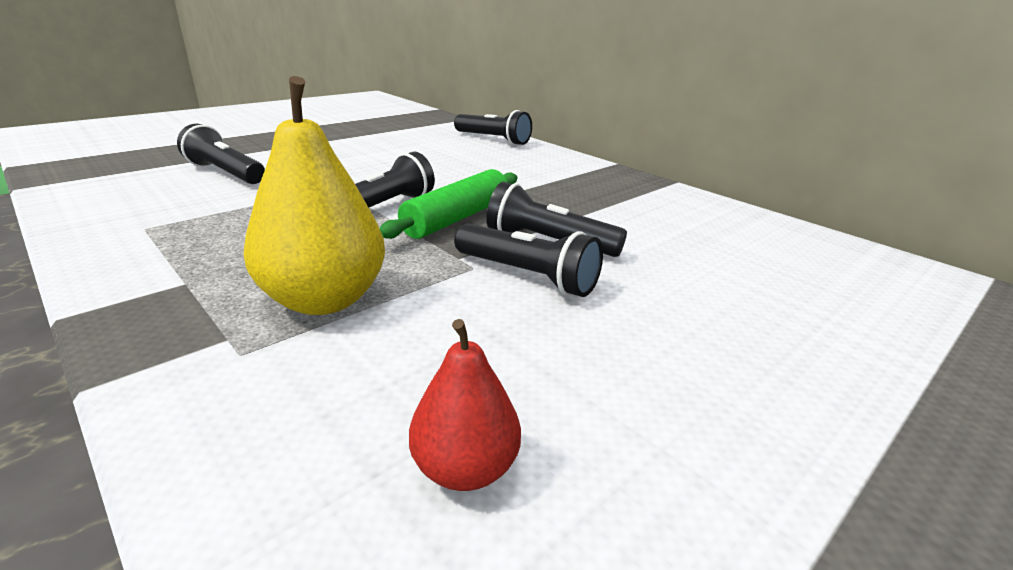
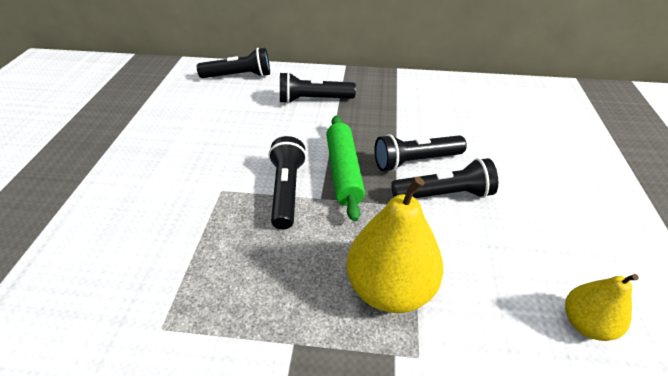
camera: 40 degrees left, 15 degrees up
(225, 173) = (102, 230): black flashlight -> black flashlight (313, 100)
(465, 468) = (586, 323): red pear -> yellow pear

